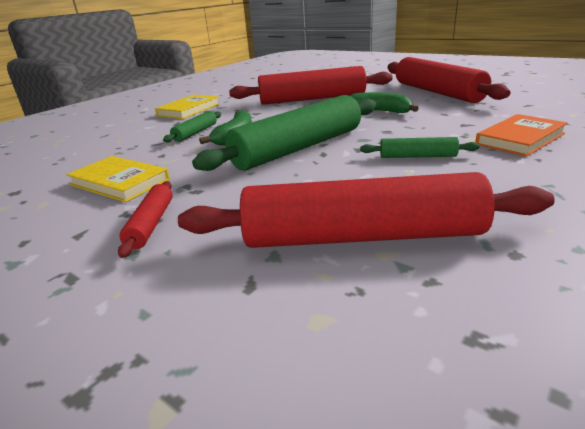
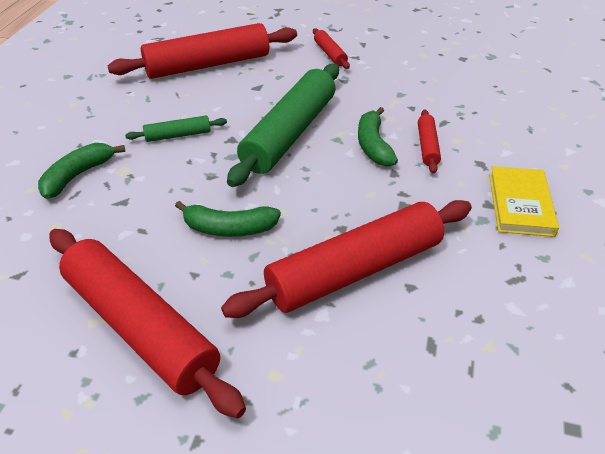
camera: 155 degrees right, 15 degrees up
(120, 182) = (399, 76): yellow book -> none
(195, 133) = (427, 146): green rolling pin -> red rolling pin
(520, 139) = (78, 175): orange book -> green banana

